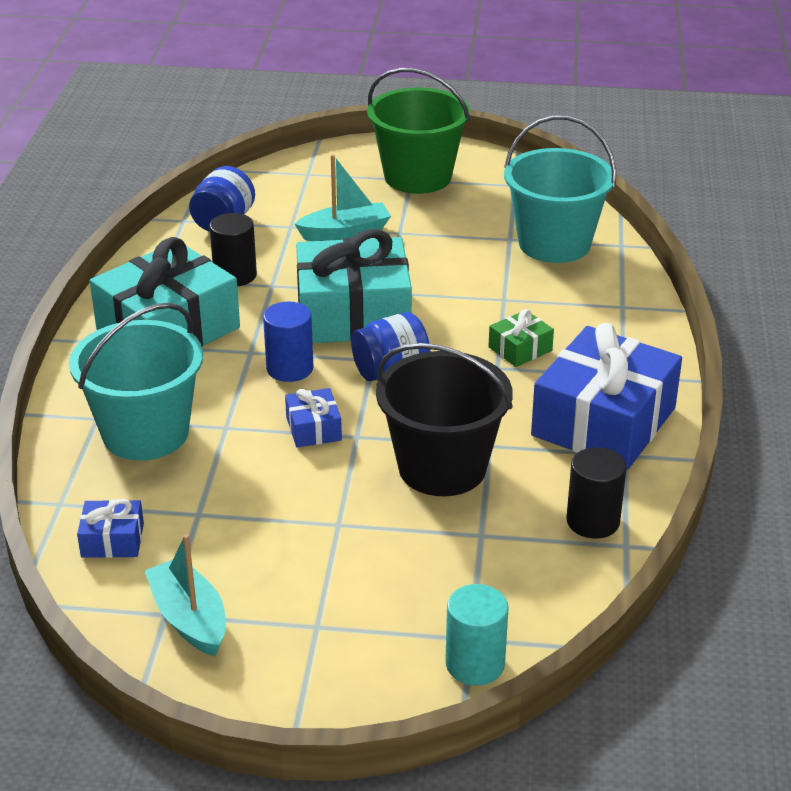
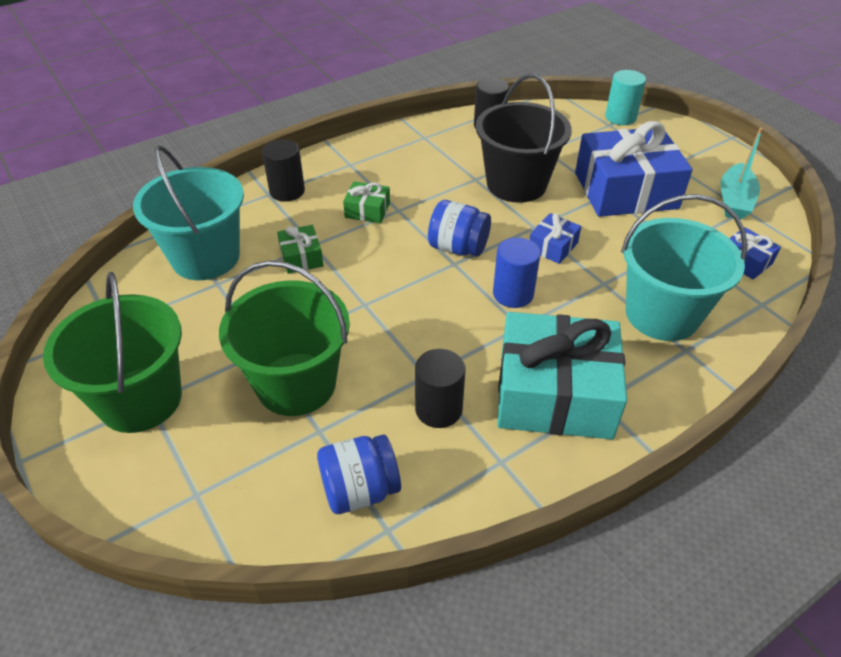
camera: 130 degrees left, 10 degrees up
(345, 233) = (296, 384): turquoise boat -> green bucket
(353, 314) = (414, 303): turquoise gift -> none
(492, 286) = (301, 257): none -> green gift
(603, 421) = (404, 153): blue gift -> blue gift (625, 190)
(614, 317) = (287, 191): none -> black cylinder

